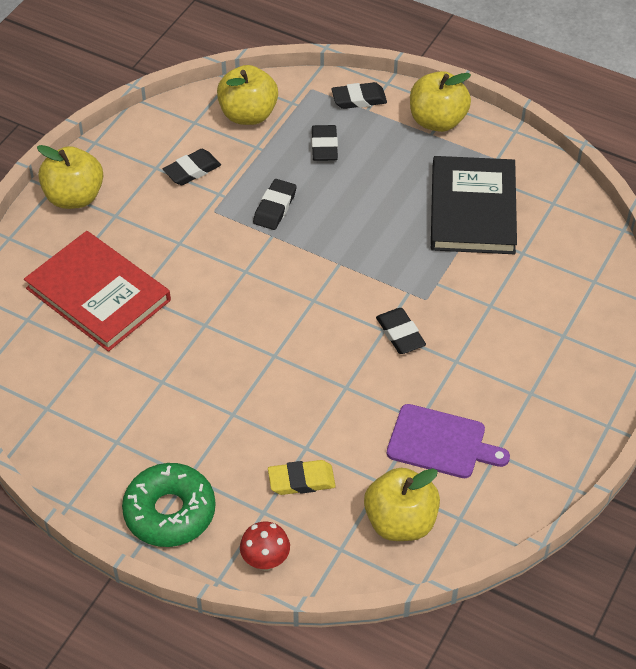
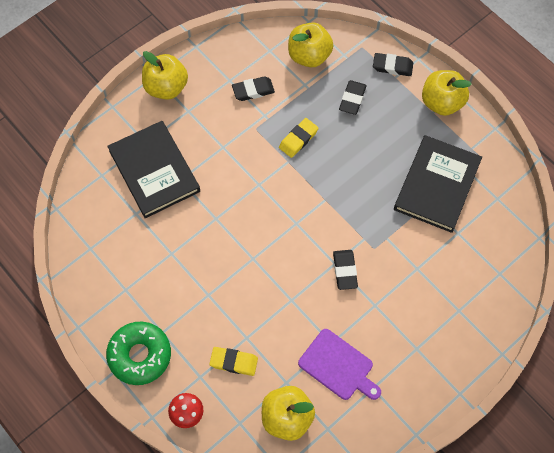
camera: 20 degrees right, 15 degrees up
(98, 294) = (154, 171): red book -> black book
(275, 207) = (298, 139): black eraser -> yellow eraser

